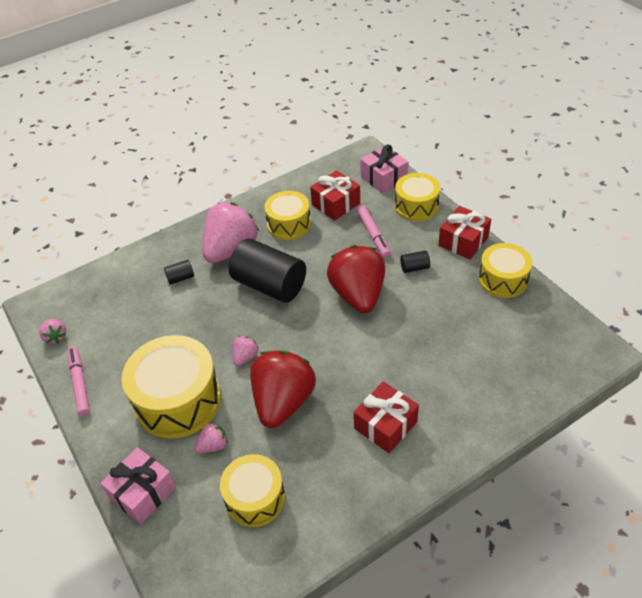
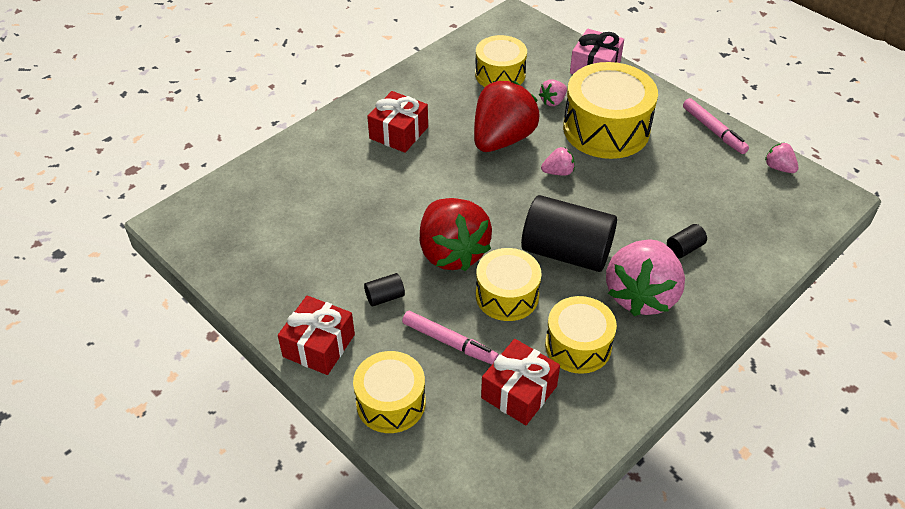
camera: 165 degrees right, 0 degrees up
(245, 357) = (558, 172): pink strawberry -> pink strawberry turned 120 degrees counterclockwise
(283, 402) = (502, 139): red strawberry -> red strawberry turned 150 degrees counterclockwise
(373, 234) = (449, 342): pink marker -> pink marker turned 150 degrees clockwise
(384, 178) = (452, 458): pink gift -> none
(503, 280) = (269, 293): yellow drum -> yellow drum (507, 295)

